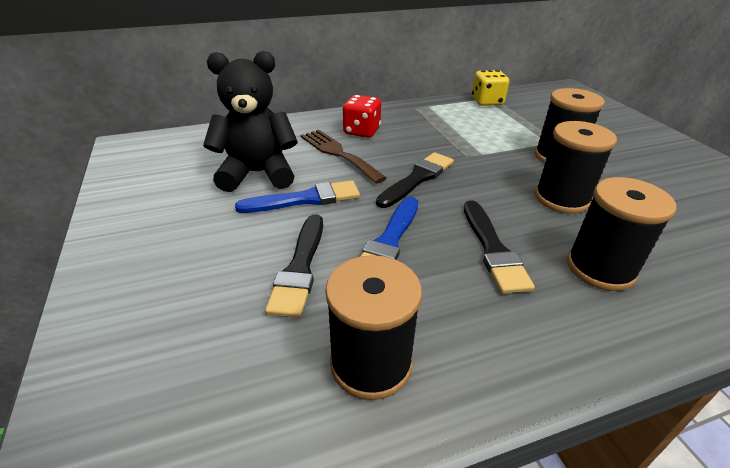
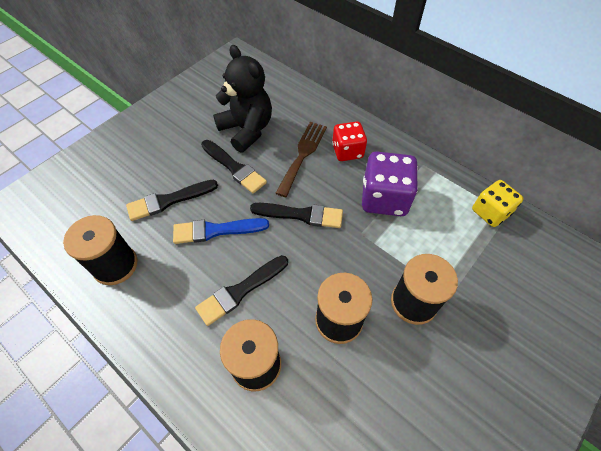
camera: 60 degrees right, 20 degrees up
(305, 199) = (234, 168): blue brush -> black brush
(436, 133) = (384, 198): none -> purple dice

